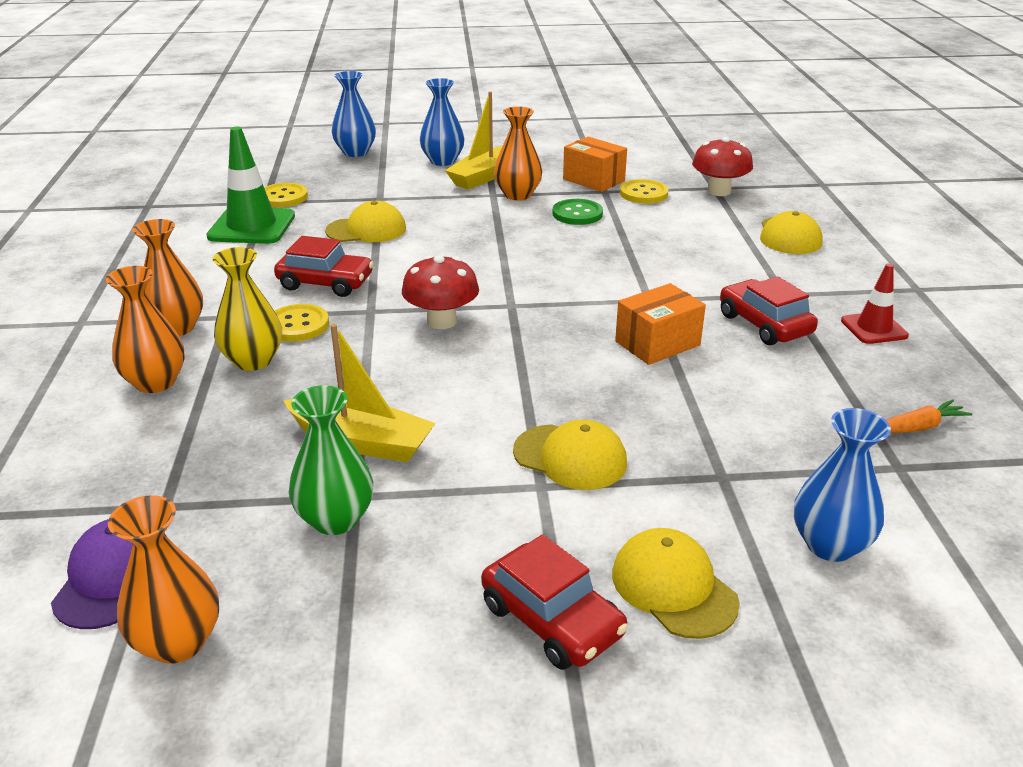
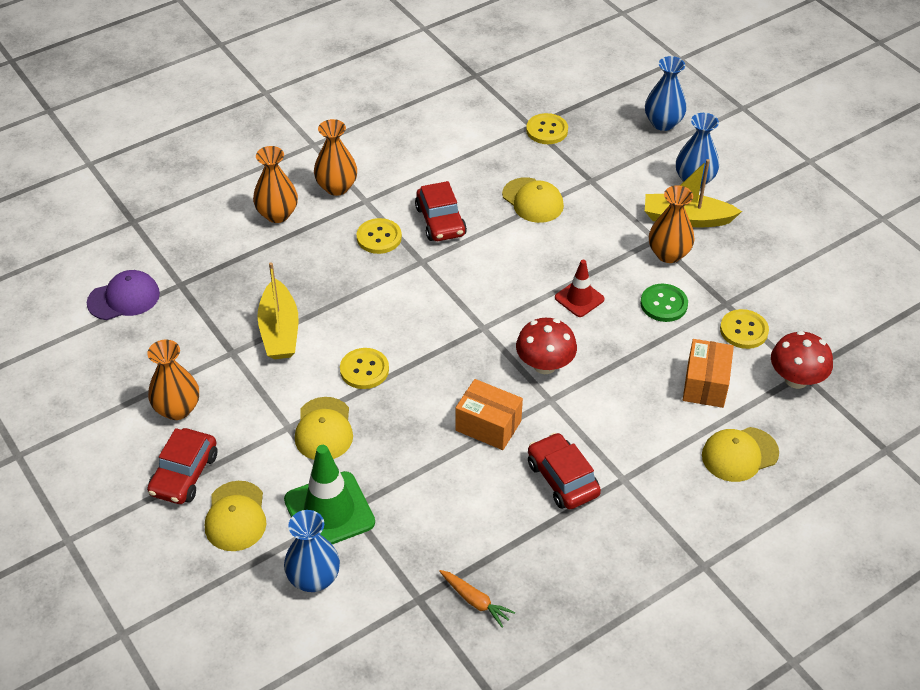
camera: 60 degrees right, 15 degrees up
(178, 642) = (97, 345): orange vase -> orange vase (177, 409)
(252, 226) = (488, 142): green traffic cone -> green traffic cone (329, 511)
(253, 361) = (326, 241): yellow vase -> none
(335, 519) = (209, 354): green vase -> none
(441, 321) = (434, 302): red mushroom -> red mushroom (545, 365)
(498, 397) = (364, 370): none -> yellow button
(593, 180) = (743, 288): orange box -> orange box (705, 384)
(673, 587) = (236, 516): yellow cap -> yellow cap turned 150 degrees clockwise
(764, 324) = (562, 479): red car -> red car turned 60 degrees counterclockwise
(874, 328) = (607, 548): red traffic cone -> red traffic cone (579, 298)

